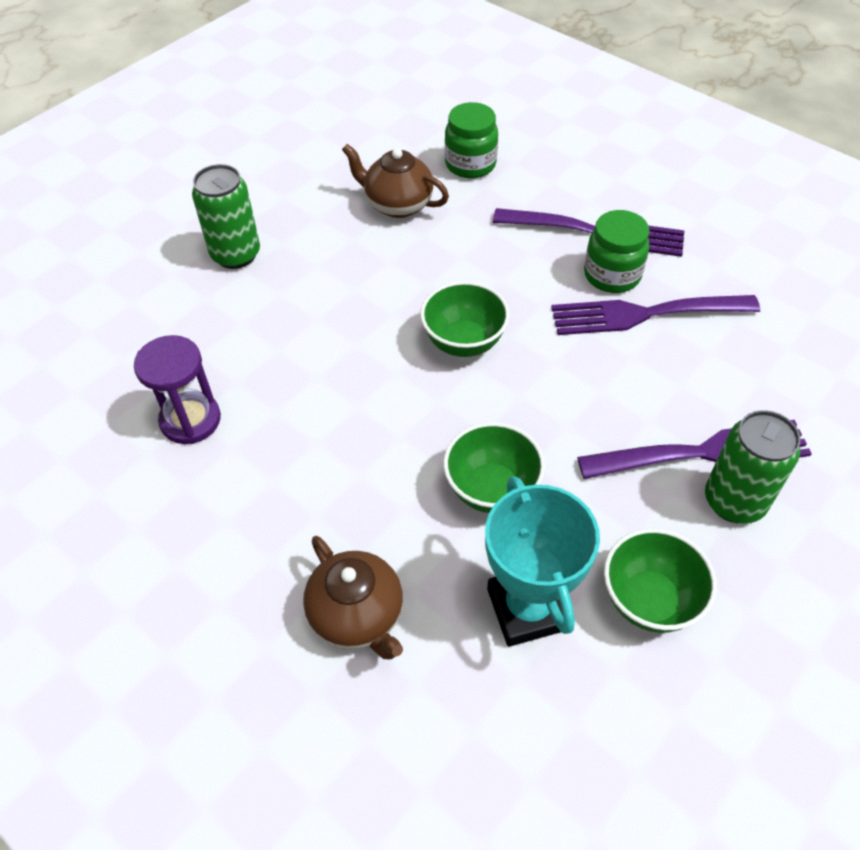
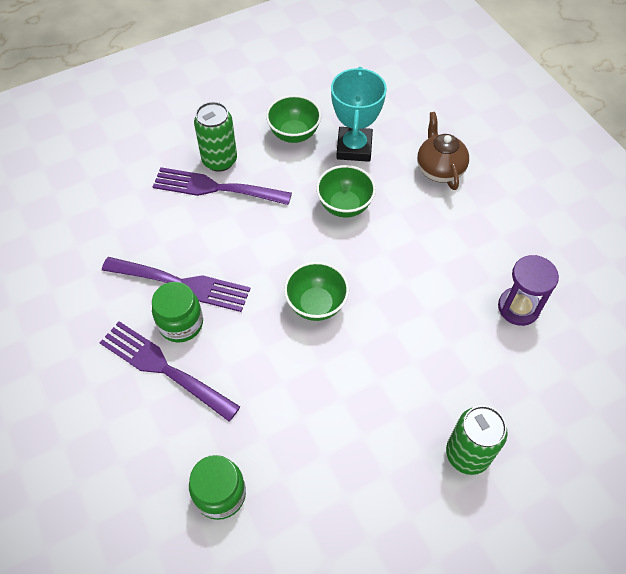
camera: 160 degrees left, 5 degrees up
(397, 204) = (309, 464): brown teapot -> none

